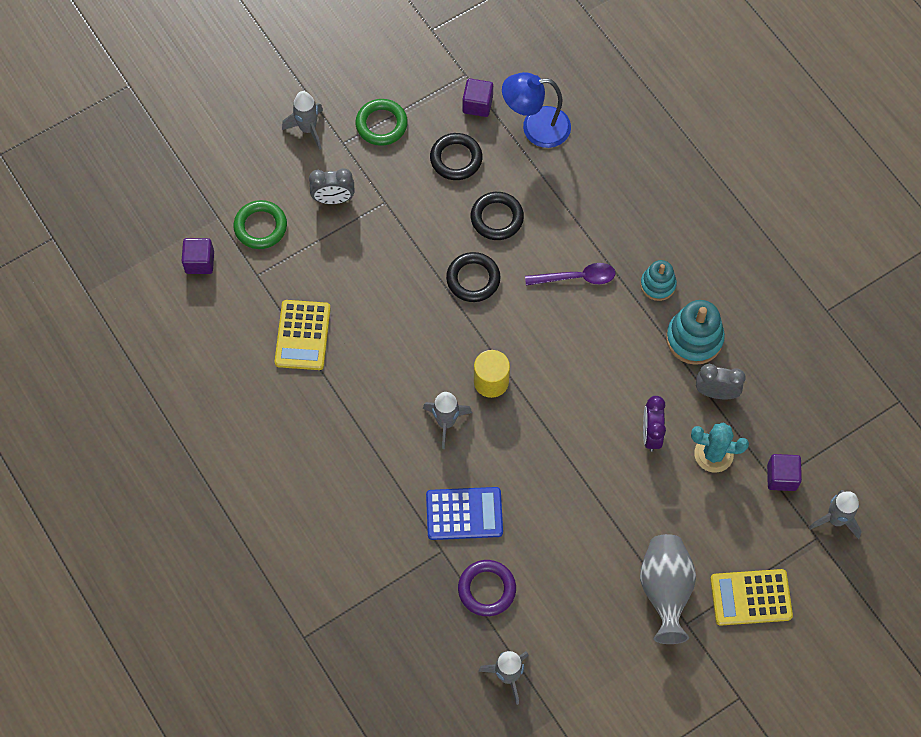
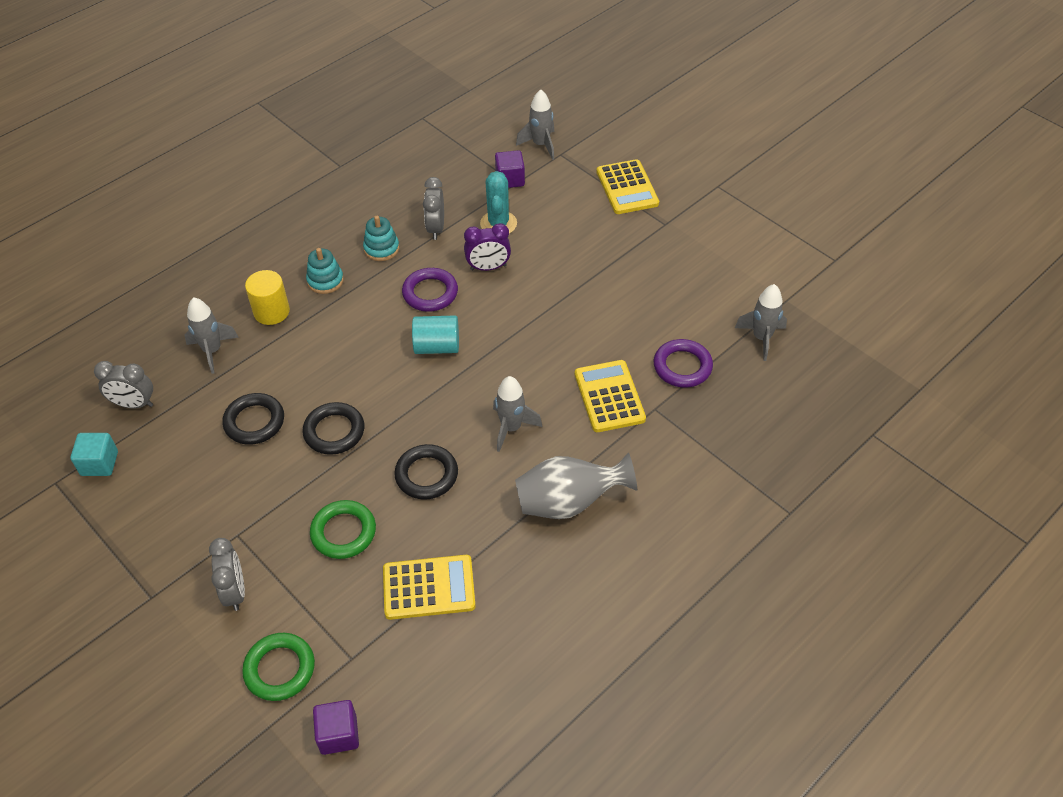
camera: 100 degrees left, 15 degrees down
(308, 129) = (128, 643): grey rocket -> grey rocket (212, 351)
(381, 124) = (124, 558): green ring -> green ring (343, 532)
(456, 159) = (175, 472): black ring -> black ring (426, 475)
(464, 514) = (609, 396): blue calculator -> yellow calculator
(477, 104) = (99, 463): purple cube -> turquoise cube
(491, 381) = (456, 397): yellow cylinder -> yellow cylinder (271, 312)
(535, 127) = (134, 404): blue lamp -> grey clock
(554, 373) = (437, 346): none -> turquoise cylinder
(576, 278) = (323, 344): purple spoon -> none
(625, 376) = (430, 293): none -> purple ring
(665, 590) = (639, 241): grey vase -> grey vase (569, 502)
(694, 338) = (381, 249): turquoise stacking toy -> turquoise stacking toy, size x0.63

